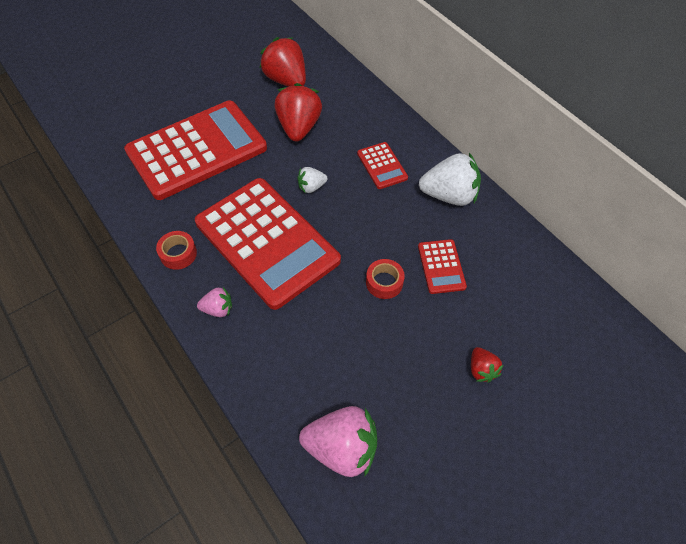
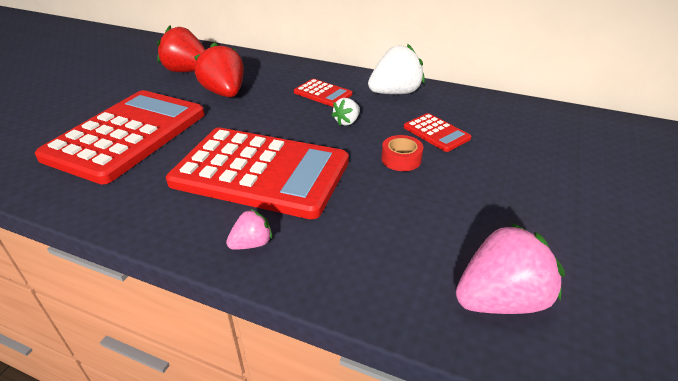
camera: 30 degrees left, 20 degrees down
(178, 254) = (165, 217): red tape -> none
(311, 187) = (271, 123): white strawberry -> white strawberry (347, 122)
(481, 370) = (544, 182): red strawberry -> none

